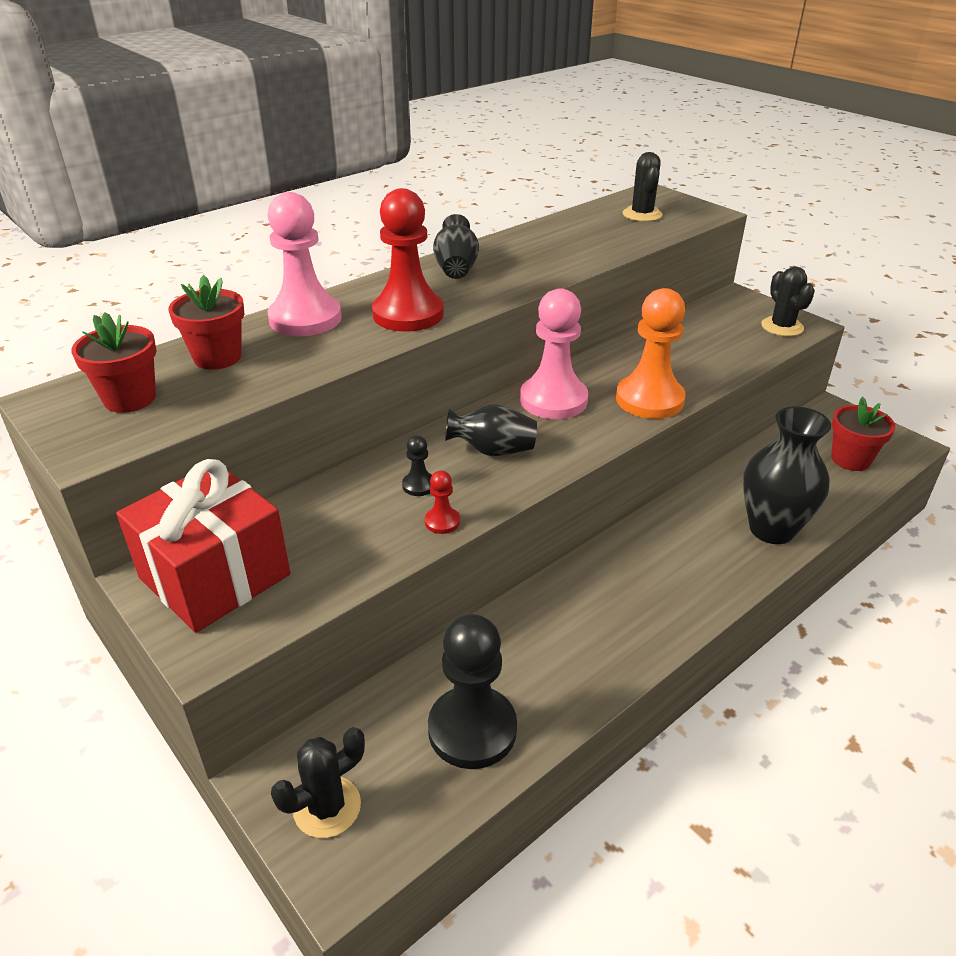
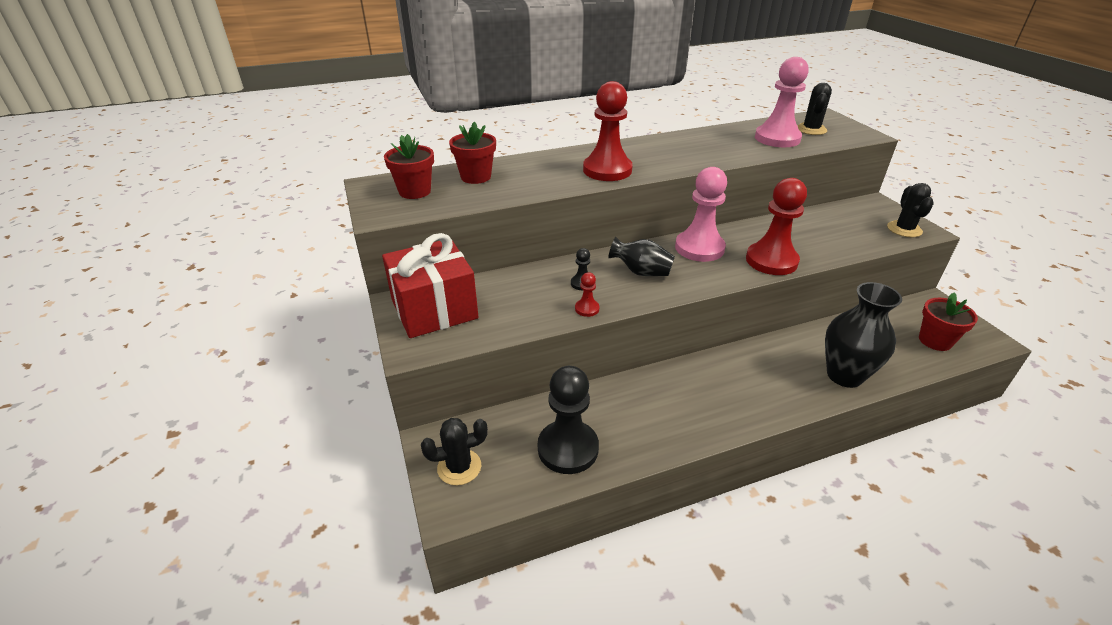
camera: 20 degrees right, 0 degrees up
(305, 319) = (540, 163): pink pawn -> pink pawn (777, 138)
(456, 269) = (654, 147): black vase -> none
(649, 400) = (771, 261): orange pawn -> red pawn

